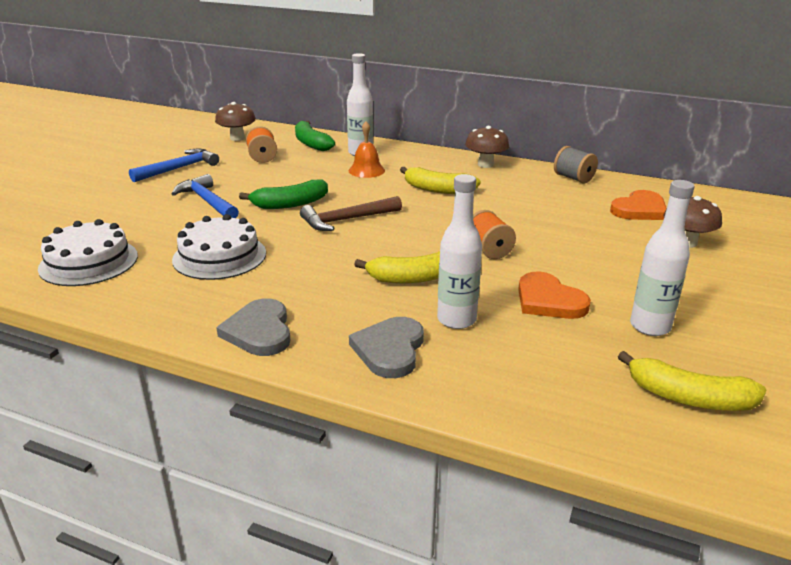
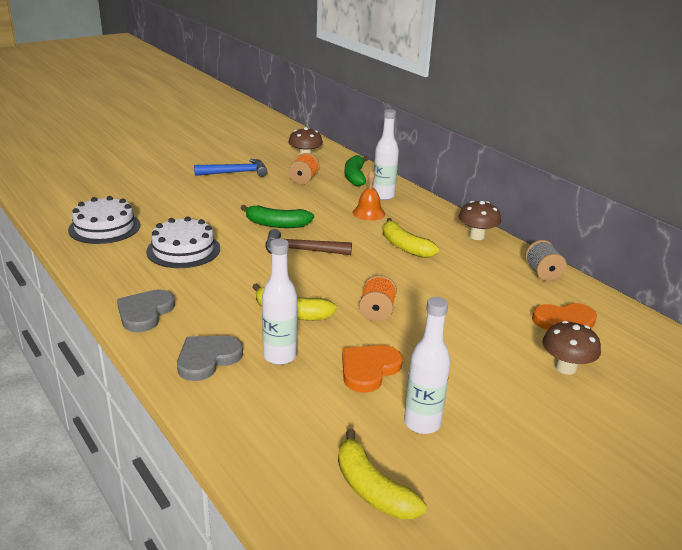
camera: 30 degrees right, 0 degrees up
(207, 201) = (224, 205): blue hammer -> none
(548, 300) = (369, 369): orange heart -> orange heart turned 45 degrees clockwise

